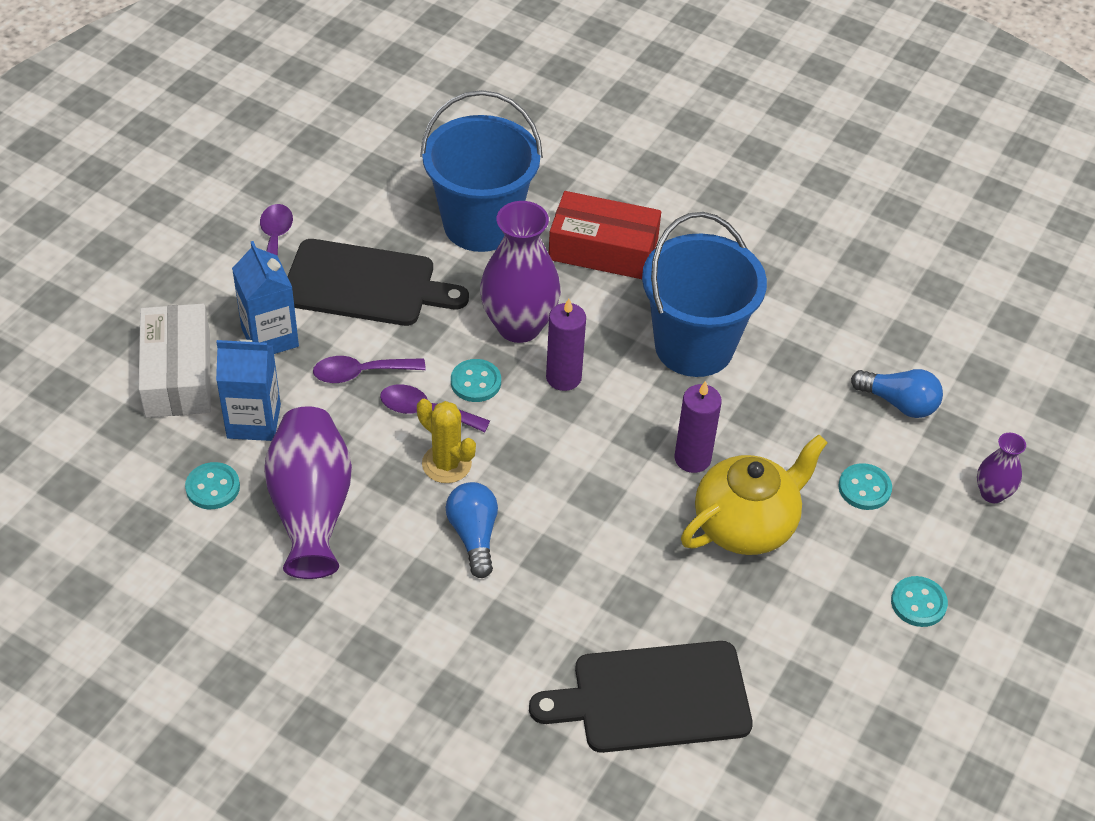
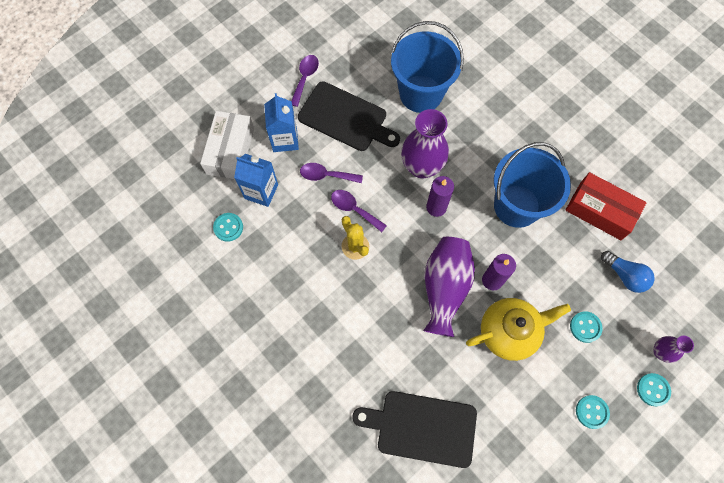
camera: 20 degrees right, 20 degrees up
(311, 508) = (275, 255): purple vase -> purple vase (444, 288)
(474, 536) = (356, 296): blue light bulb -> none
(475, 382) = (387, 197): turquoise button -> turquoise button (653, 389)
(603, 249) = (485, 127): red box -> red box (600, 211)

